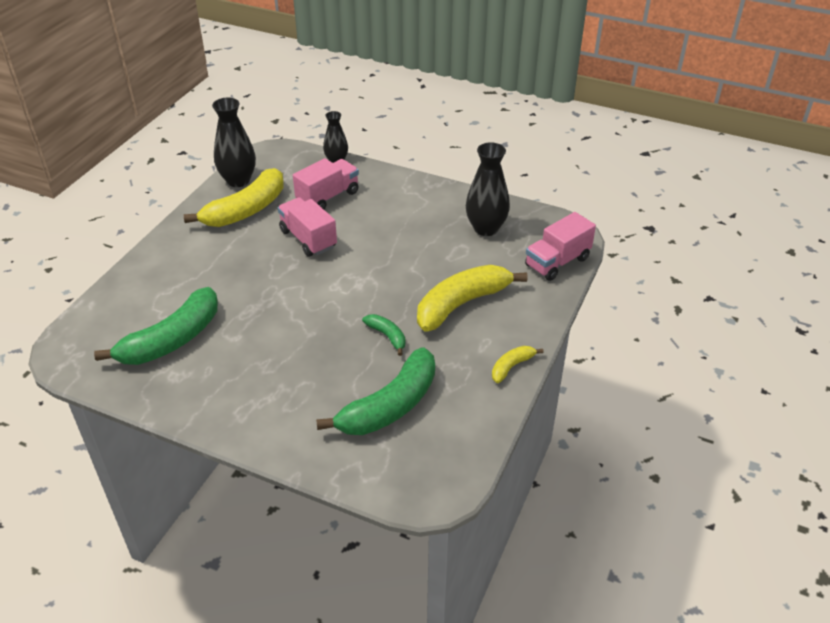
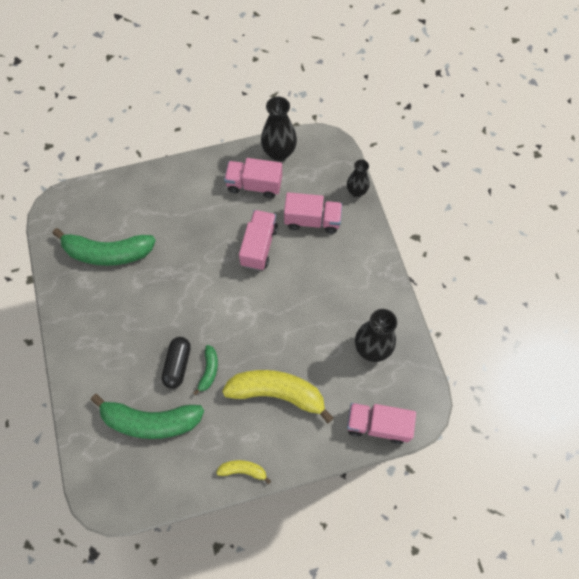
camera: 50 degrees right, 25 degrees up
(246, 210) = (254, 185): yellow banana -> pink truck
(355, 354) = (177, 365): none -> black capsule

